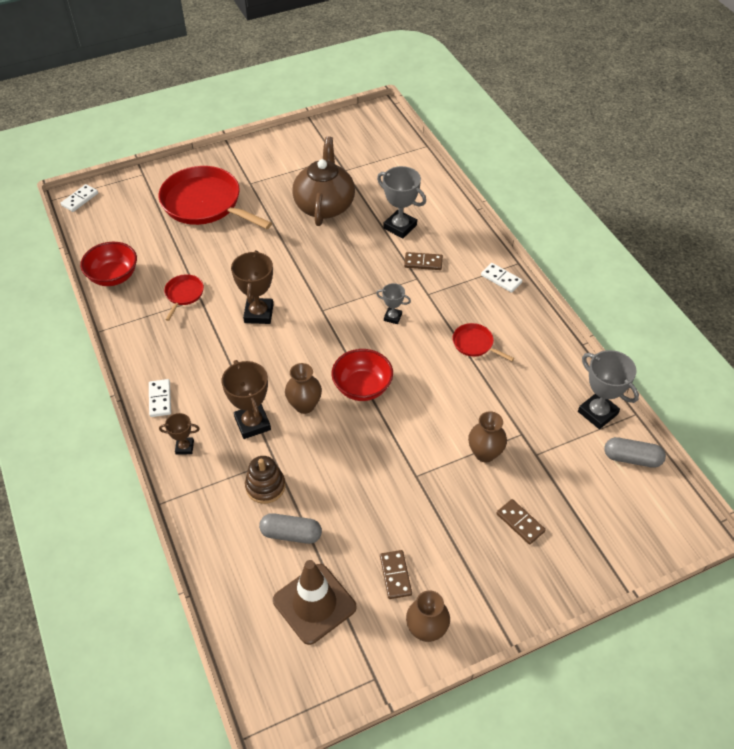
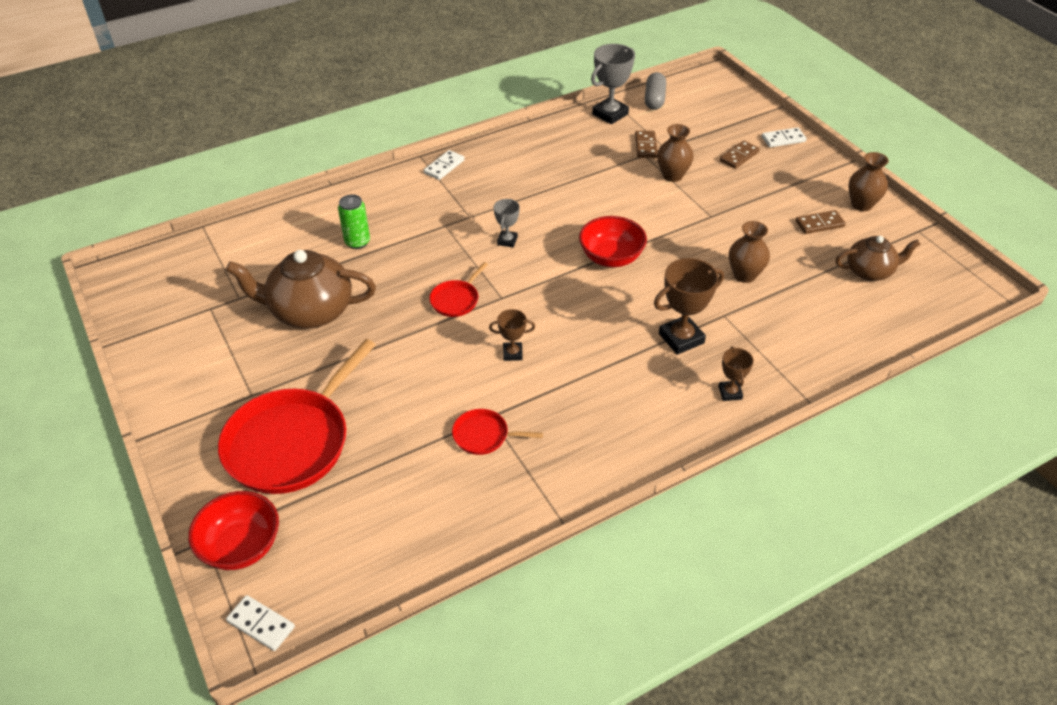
camera: 95 degrees left, 5 degrees down
(113, 276) = (451, 529): red bowl -> red bowl (241, 546)
(160, 399) = (667, 428): white domino -> white domino (783, 139)
(259, 314) = (512, 353): brown trophy -> brown trophy, size x0.56
(265, 486) = (758, 318): brown stacking toy -> none
(291, 534) = (806, 293): grey capsule -> none
(304, 405) = (645, 299): brown vase -> brown vase (744, 275)
(314, 604) = (870, 271): brown traffic cone -> brown teapot
(400, 227) = (357, 242): grey trophy -> green can
(423, 262) = (419, 221): brown domino -> brown domino (646, 146)
(474, 344) = (538, 183): red pan -> red pan (456, 300)

